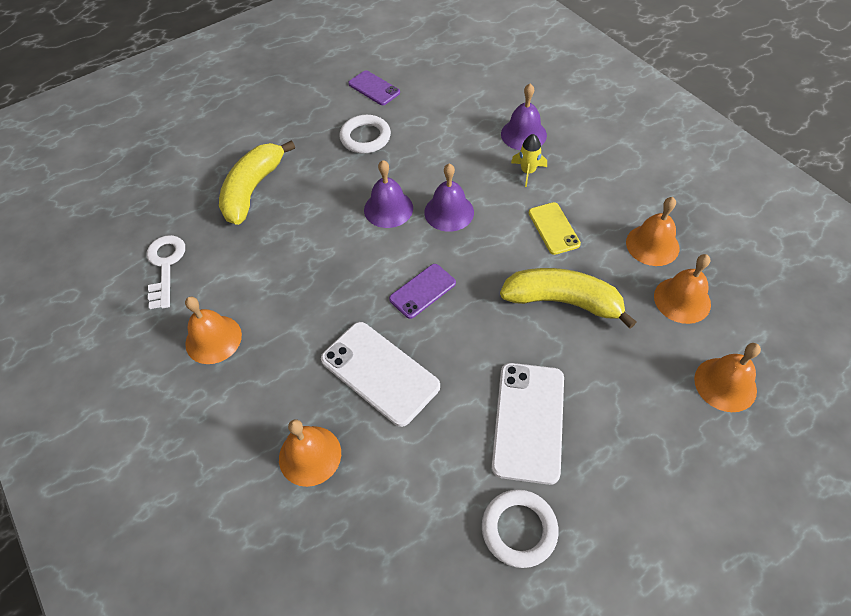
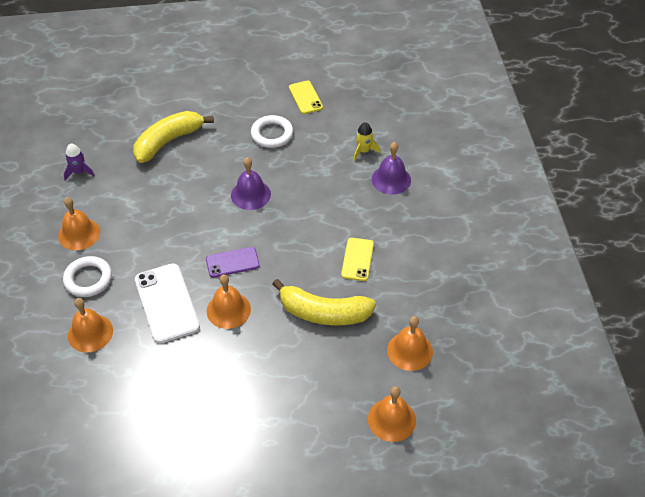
camera: 25 degrees right, 5 degrees down
(165, 266) = (79, 172): white key -> purple rocket
(374, 88) = (305, 97): purple phone -> yellow phone
(449, 212) = (291, 215): purple bell -> none
(519, 529) = (184, 437): white ring -> white ring (88, 279)
(528, 172) = (371, 209): yellow rocket -> yellow rocket (363, 151)
(528, 421) = (239, 378): white phone -> none
(563, 301) = (323, 313): yellow banana -> yellow banana turned 150 degrees clockwise
(652, 245) = (421, 303): orange bell -> orange bell (228, 310)

